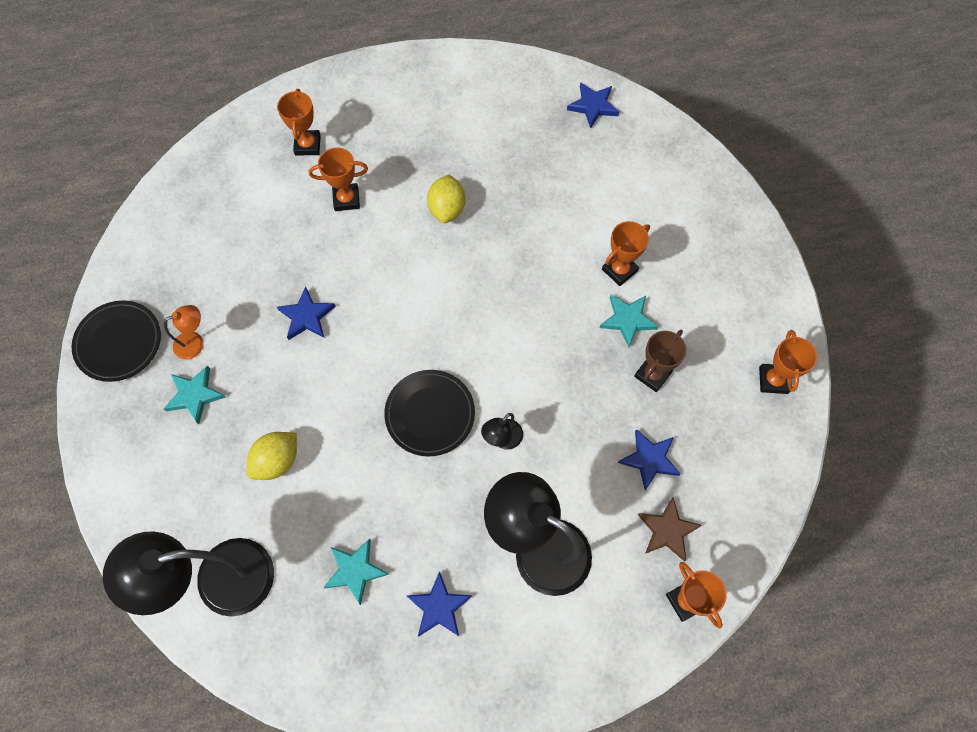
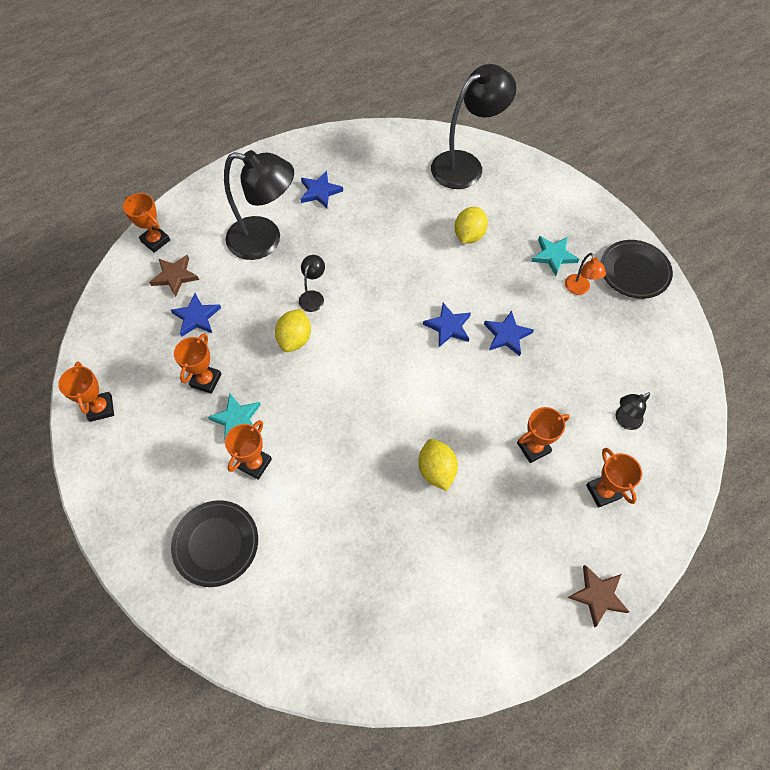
camera: 160 degrees right, 5 degrees down
(195, 343) = (579, 289): orange lamp -> orange lamp turned 60 degrees counterclockwise
(246, 195) = (624, 420): none -> black lamp
(355, 571) = (382, 194): turquoise star -> none
(362, 78) = (597, 595): none -> brown star
(430, 414) = (375, 296): black plate -> black plate (216, 544)
(541, 391) = (295, 339): none -> yellow lemon
(593, 106) = (330, 653): blue star -> blue star (448, 326)
(652, 374) = (206, 380): brown trophy -> orange trophy

